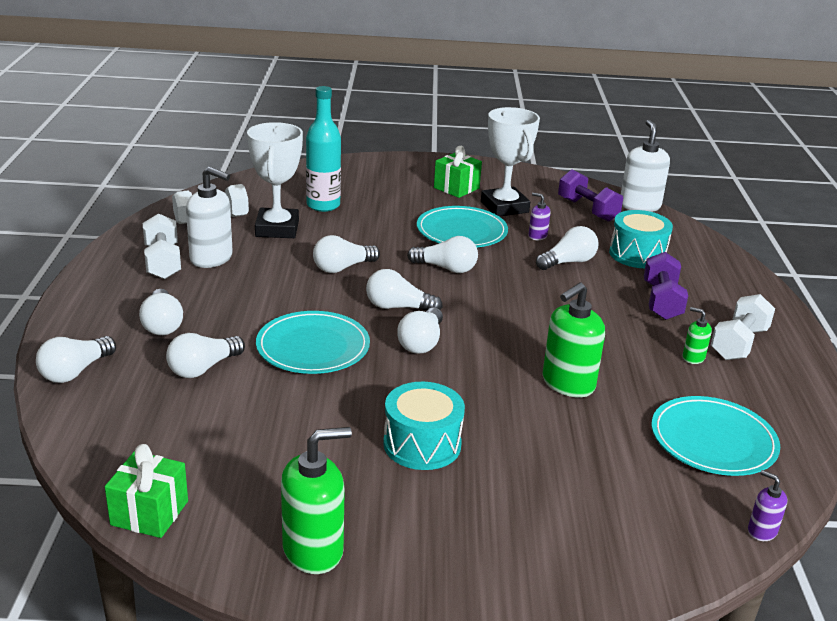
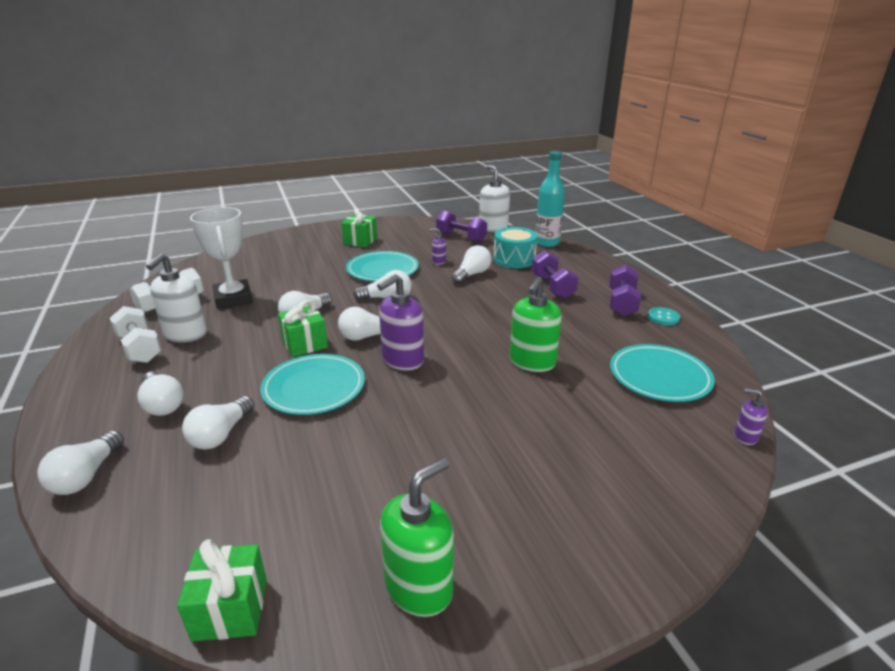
camera: 20 degrees left, 0 degrees up
(211, 258) = (185, 335): white soap dispenser -> white soap dispenser turned 105 degrees clockwise
(323, 205) = (263, 273): turquoise bottle -> turquoise bottle (547, 243)
(327, 299) = (305, 344): none -> green gift
(421, 343) = (402, 360): white light bulb -> purple soap dispenser
(422, 444) = (454, 446): turquoise drum -> none
(504, 207) = (403, 247): white trophy -> none
(693, 357) = (601, 320): green soap dispenser -> none
(739, 344) = (622, 303): white dumbbell -> purple dumbbell
(780, 375) = (663, 317): none -> turquoise button

